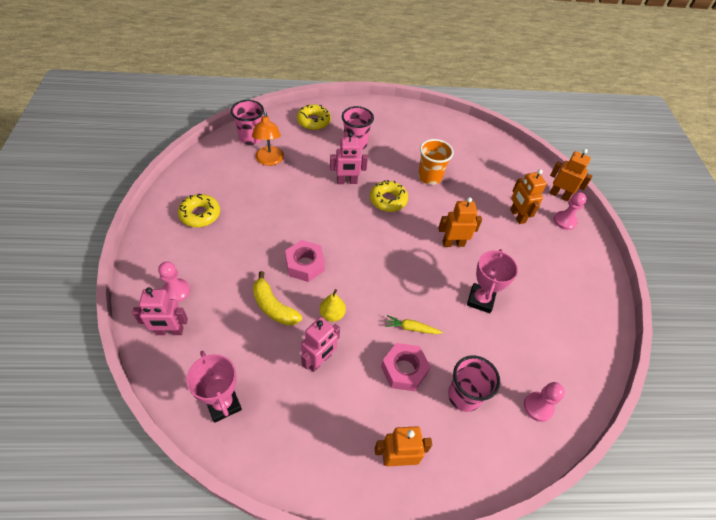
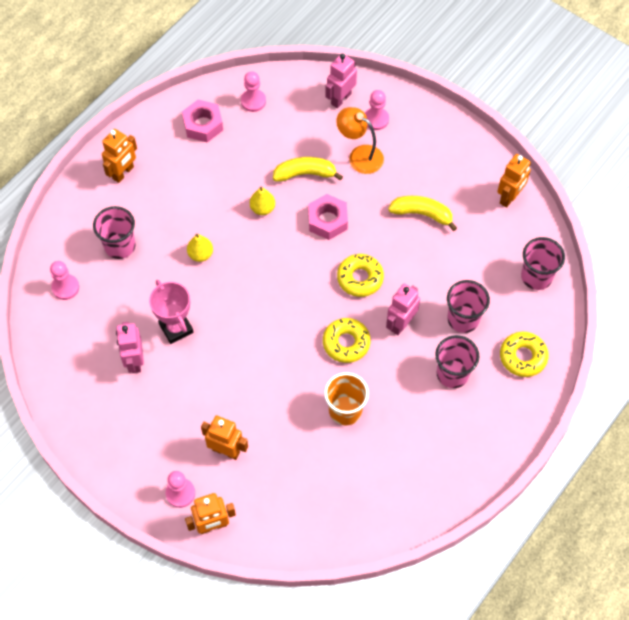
camera: 135 degrees right, 10 degrees up
(200, 214) = (452, 175): yellow donut -> yellow donut (360, 278)
(223, 404) = (253, 101): pink trophy -> pink pawn
(250, 214) = (422, 214): none -> yellow banana
(269, 160) = (486, 272): orange lamp -> orange lamp (359, 155)
(314, 156) = (463, 319): none -> pink cup
(319, 361) = (232, 175): pink robot -> pink robot (134, 361)
(404, 370) = (174, 223): pink nut -> pink nut (203, 125)
(411, 328) = (200, 254): yellow carrot -> yellow pear
(453, 243) = (248, 358): orange robot -> orange robot (509, 197)

